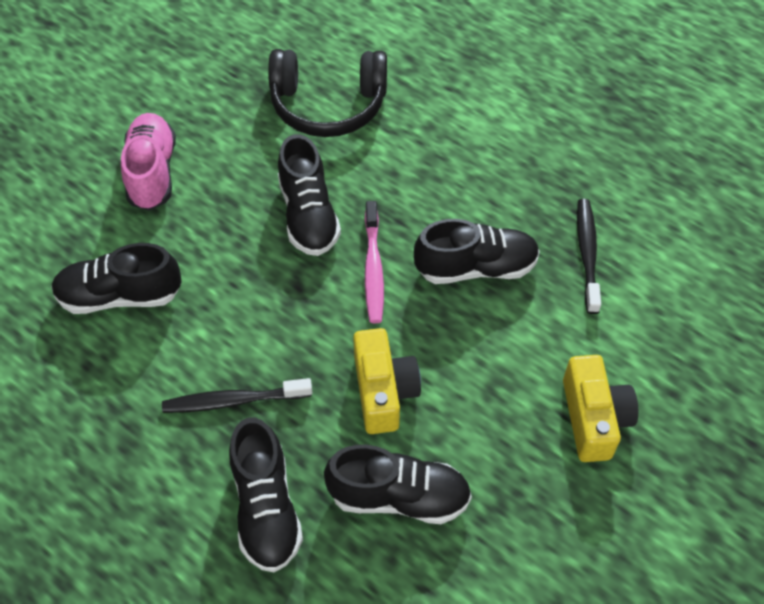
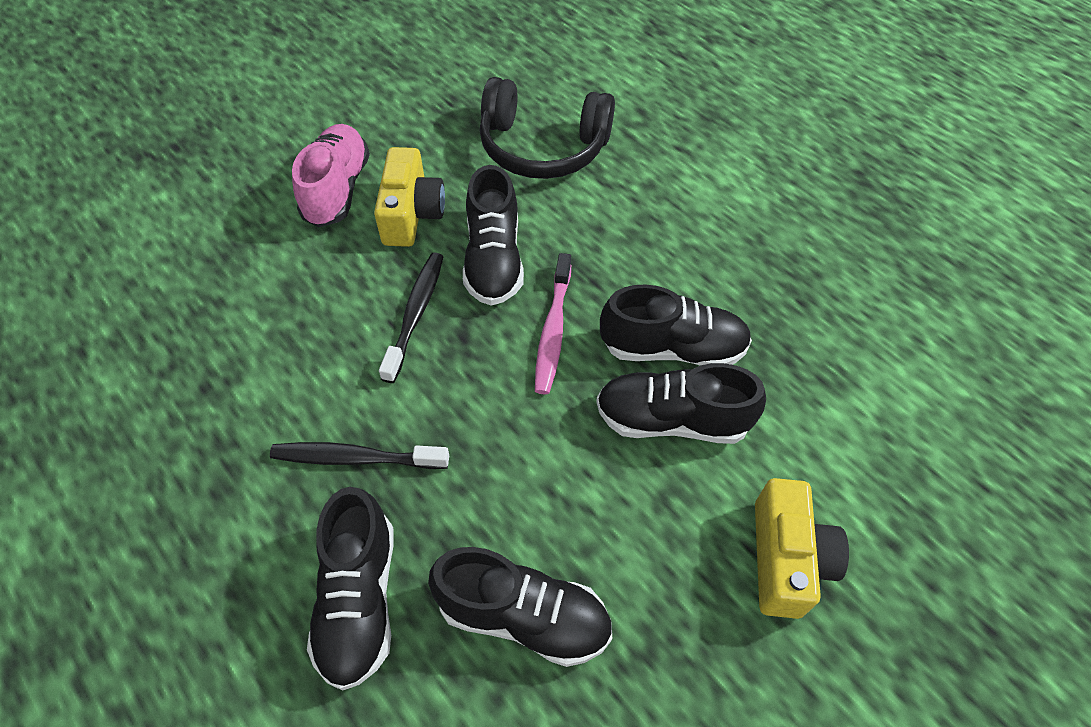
camera: 10 degrees right, 0 degrees up
(120, 296) = (264, 316): black shoe -> black shoe (672, 420)
(383, 391) = (533, 478): yellow camera -> yellow camera (411, 214)
(587, 254) = (808, 353): black toothbrush -> black toothbrush (415, 314)

